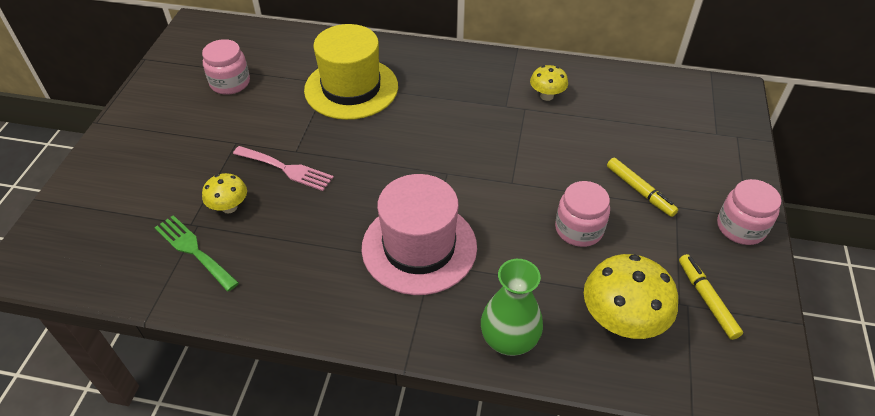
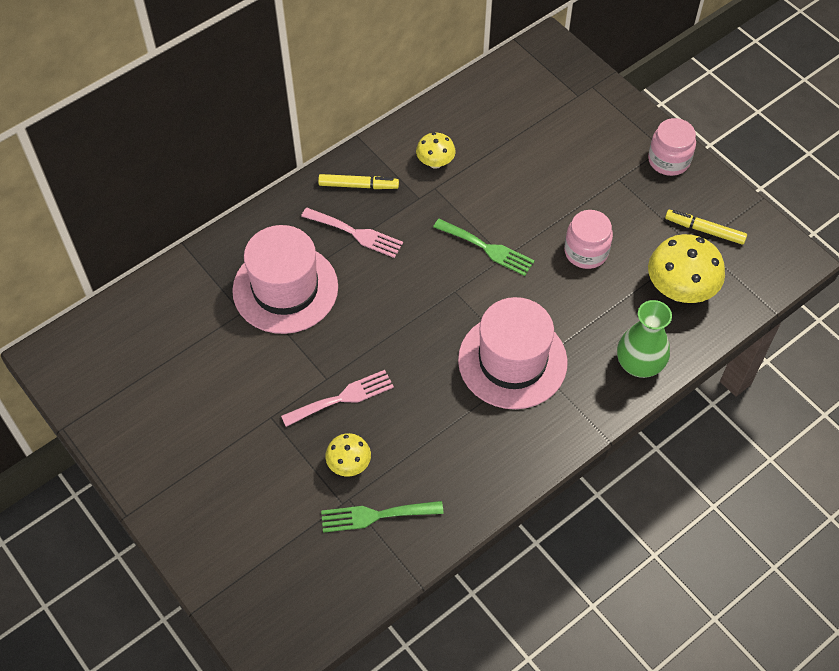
camera: 50 degrees left, 10 degrees up
(230, 83) = (179, 376): pink jar -> none
(351, 88) = (285, 289): yellow hat -> pink hat
(436, 94) = (356, 233): none -> pink fork
(507, 168) = (487, 248): none -> green fork
(640, 191) = (586, 187): yellow marker -> yellow marker (358, 185)

